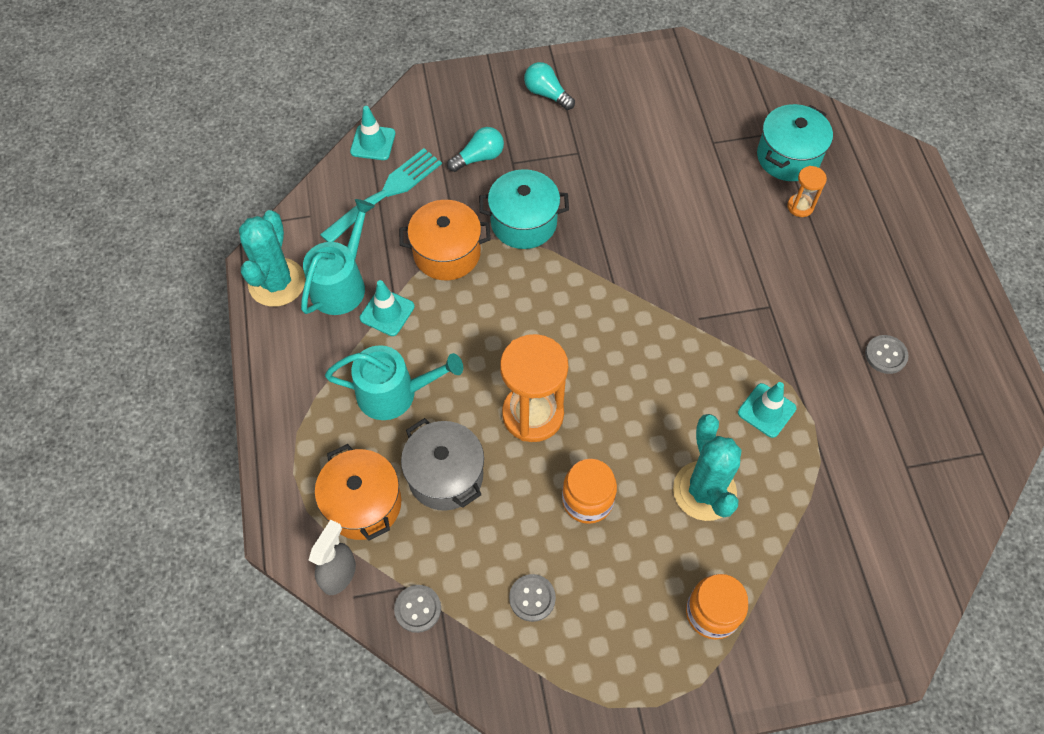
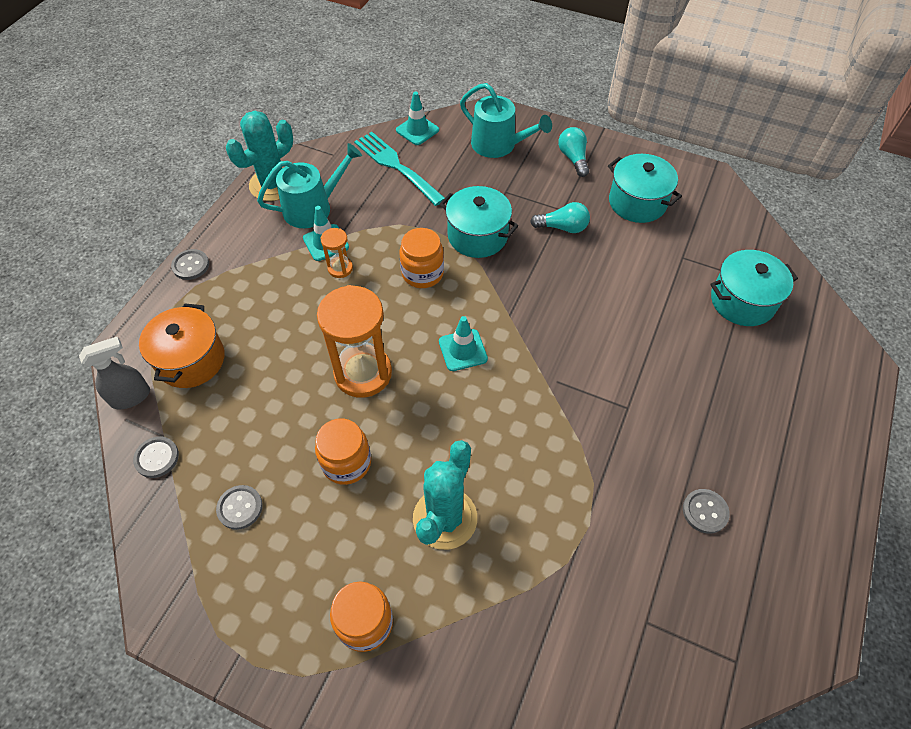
camera: 35 degrees right, 5 degrees down
(272, 415) = (191, 265): none -> grey button
(386, 193) = (396, 166): turquoise fork -> turquoise fork turned 120 degrees counterclockwise
(394, 393) = (280, 299): turquoise watering can -> turquoise watering can (498, 145)
(445, 475) = (262, 377): grey pot -> none
(447, 253) = (403, 226): orange pot -> none
(479, 157) = (484, 176): turquoise light bulb -> turquoise light bulb (562, 227)
(505, 289) = (422, 273): none -> orange jar
(637, 109) = (637, 202): none -> turquoise pot
(766, 410) = (554, 488): turquoise traffic cone -> turquoise traffic cone (463, 350)
(800, 206) = (721, 345): orange hourglass -> orange hourglass (340, 268)

